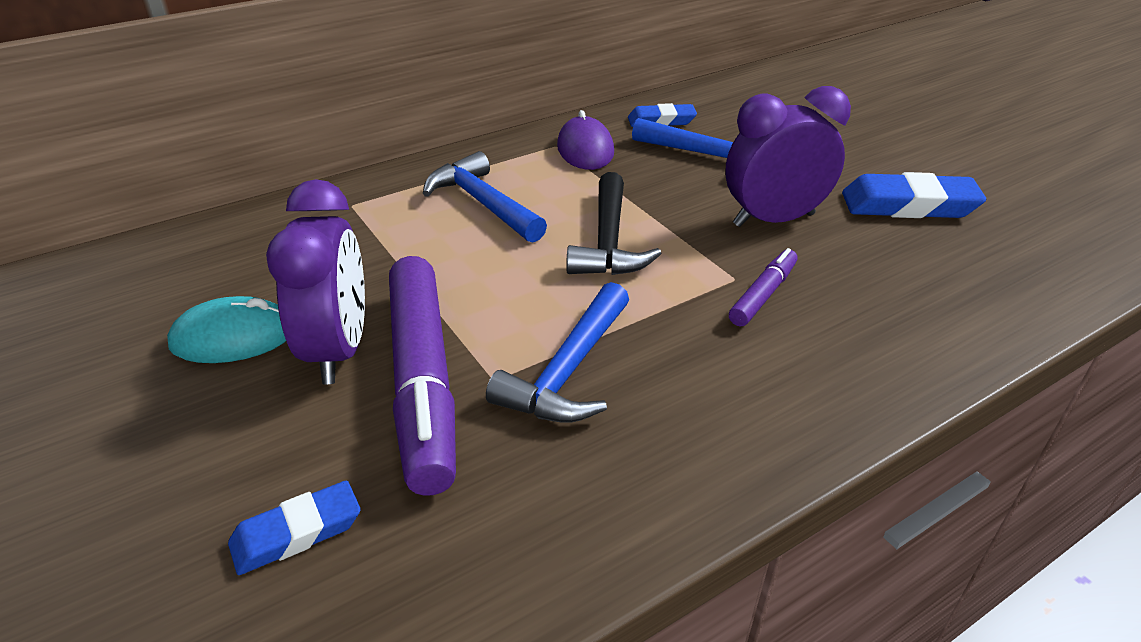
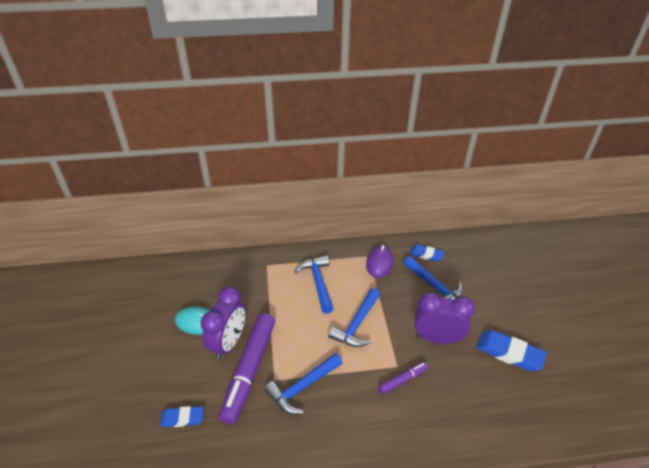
camera: 25 degrees right, 5 degrees up
(608, 241) = (357, 324): black hammer -> blue hammer

